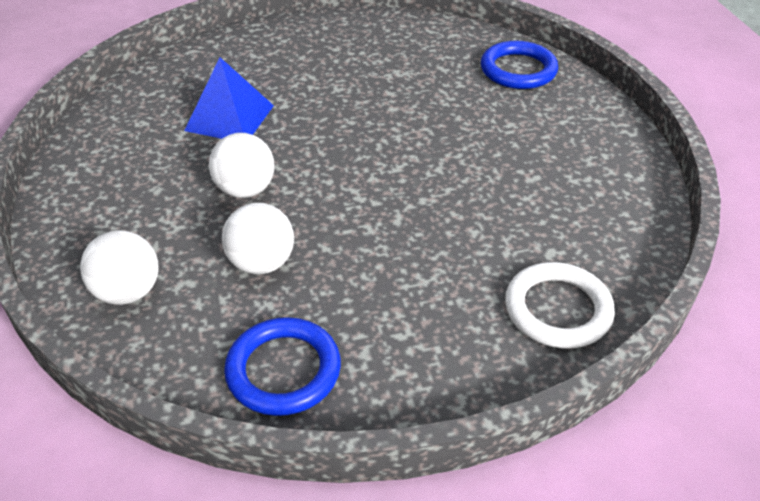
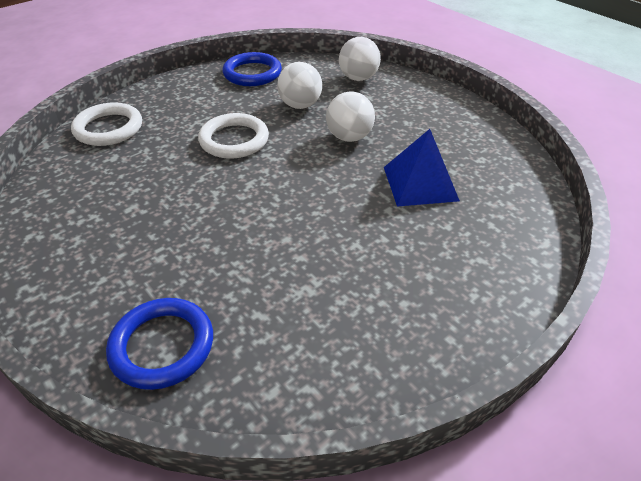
camera: 155 degrees right, 0 degrees up
(387, 230) = (234, 140): none -> white ring

